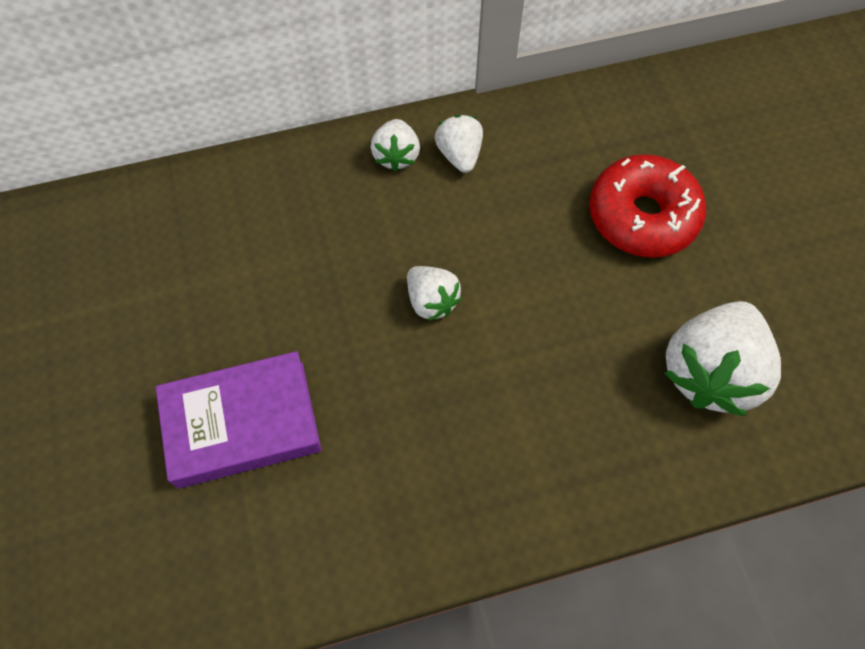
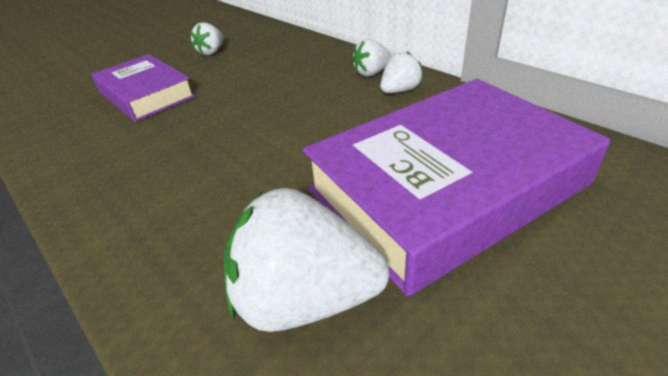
camera: 65 degrees right, 25 degrees down
(431, 301) = (270, 120): white strawberry -> white strawberry (211, 52)
(642, 216) = (446, 187): red donut -> purple book

